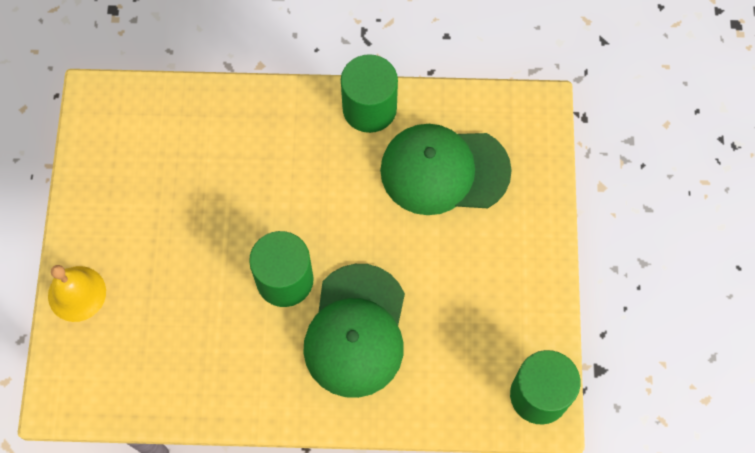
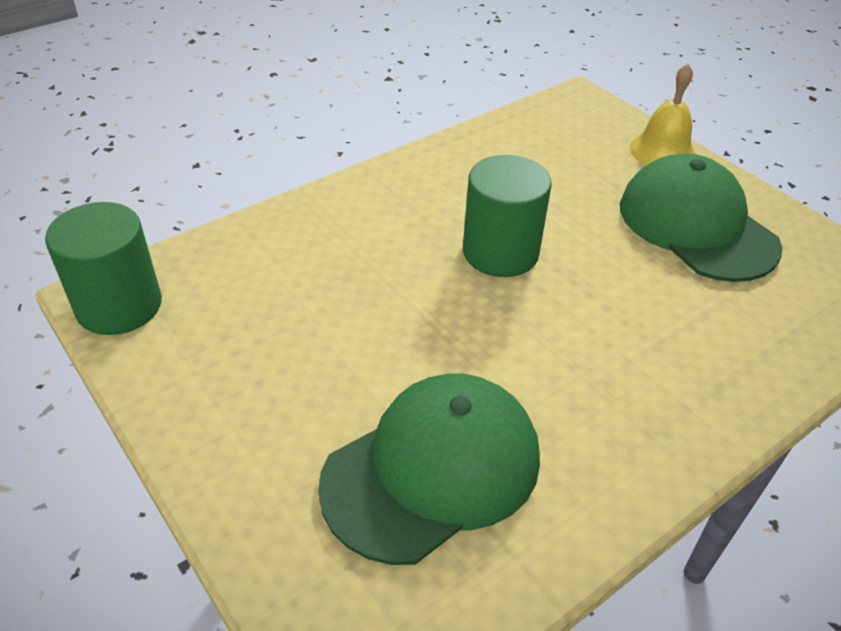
camera: 140 degrees right, 25 degrees down
(356, 331) = (381, 253): green cap -> green cap (696, 226)
(369, 108) = (615, 483): green cylinder -> none

